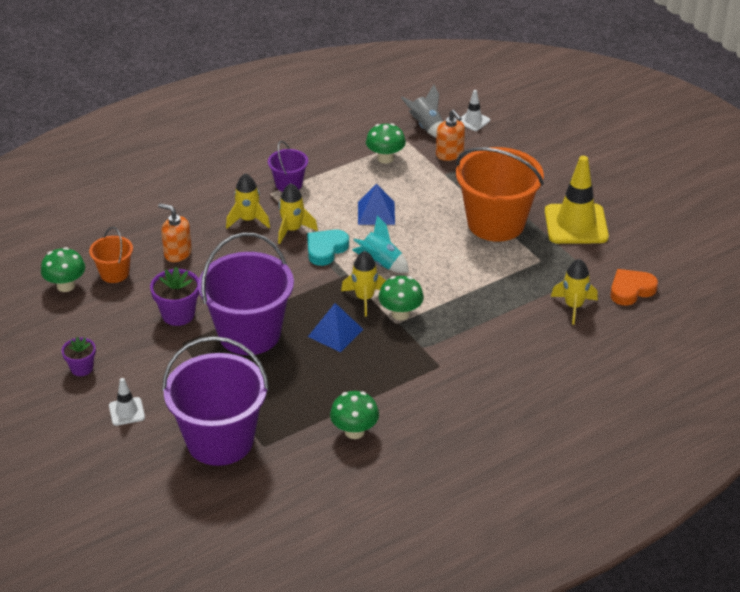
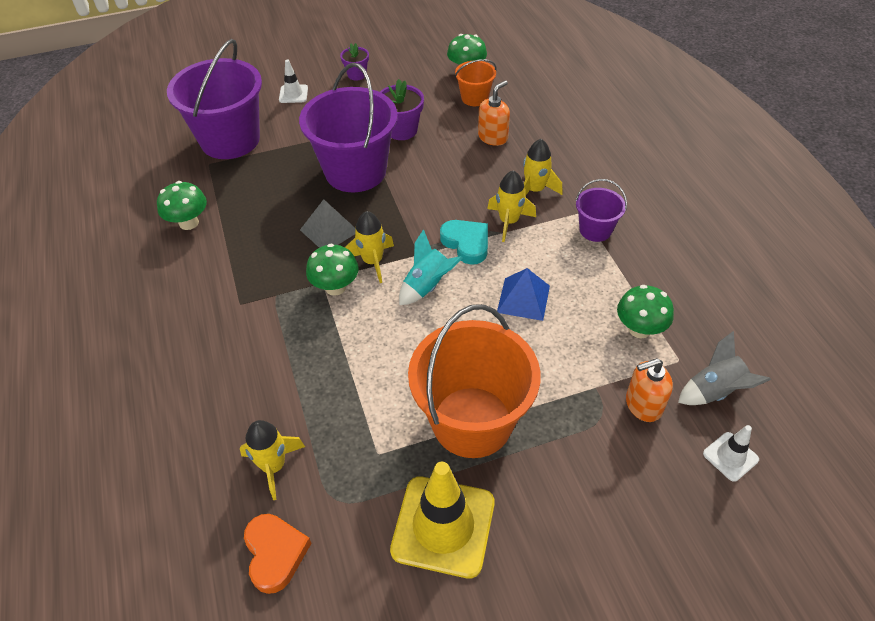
camera: 105 degrees right, 10 degrees up
(335, 333) = (329, 230): blue pyramid -> grey pyramid

